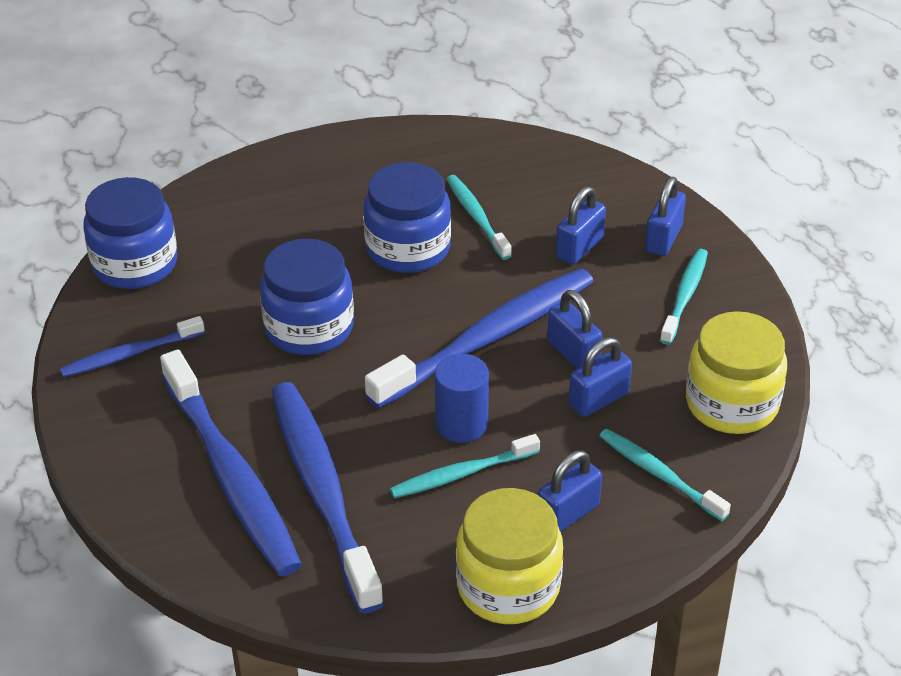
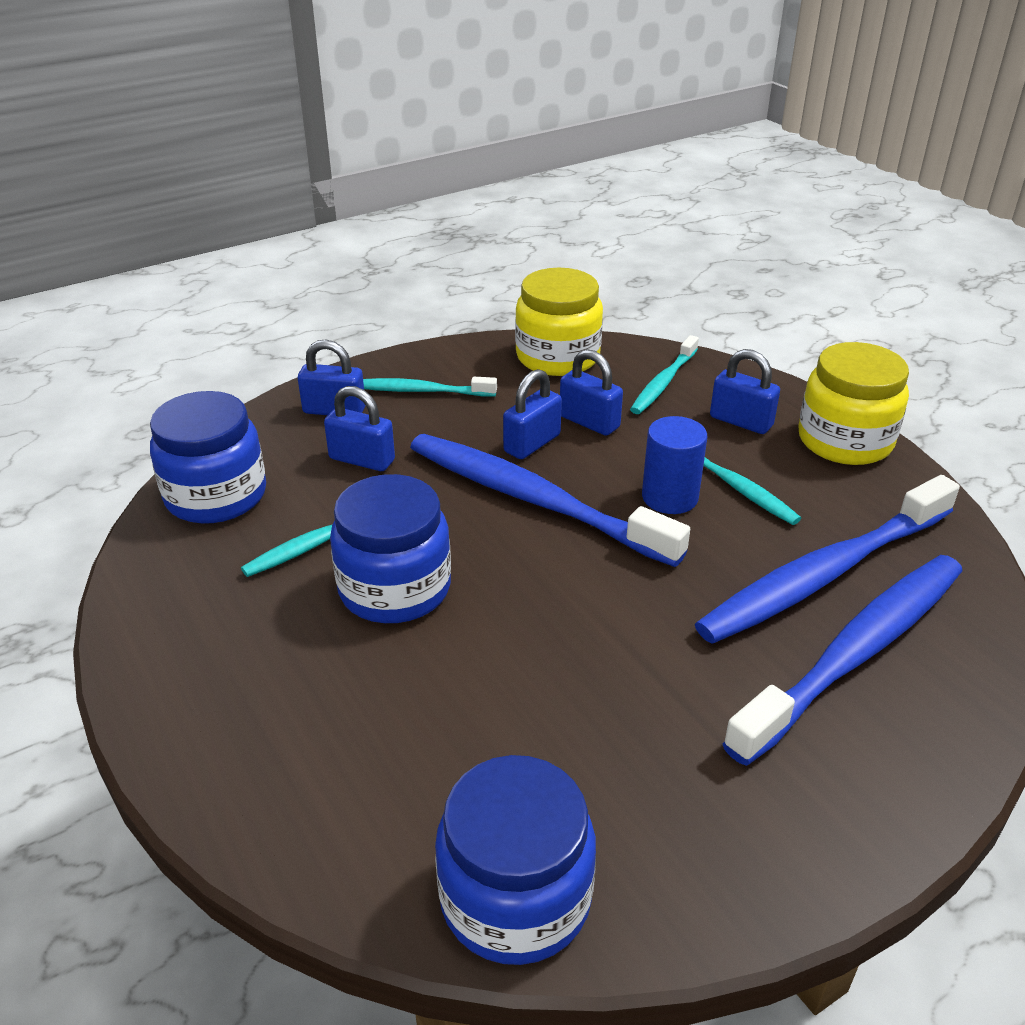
camera: 105 degrees left, 5 degrees down
(129, 354) = (718, 830): blue toothbrush -> none
(309, 328) = (577, 646): blue jar -> blue jar (216, 496)

